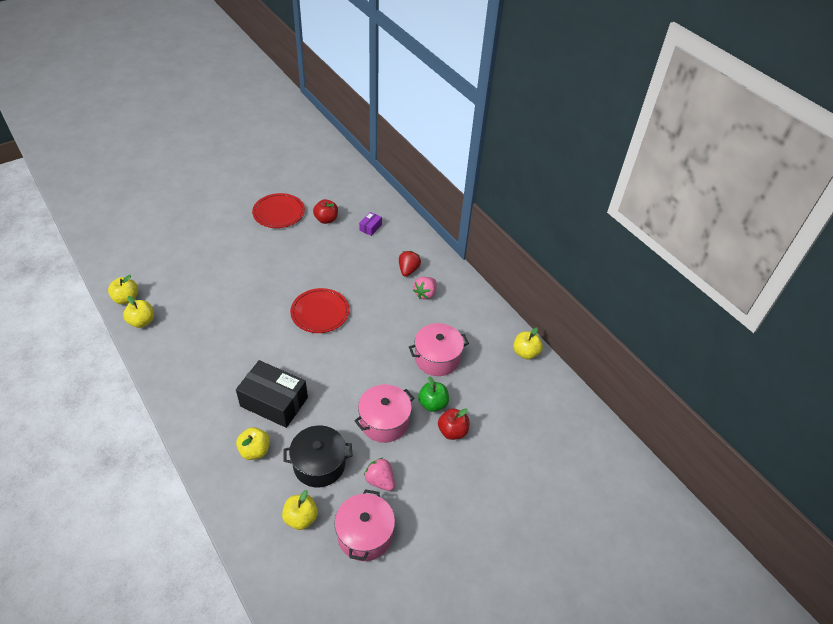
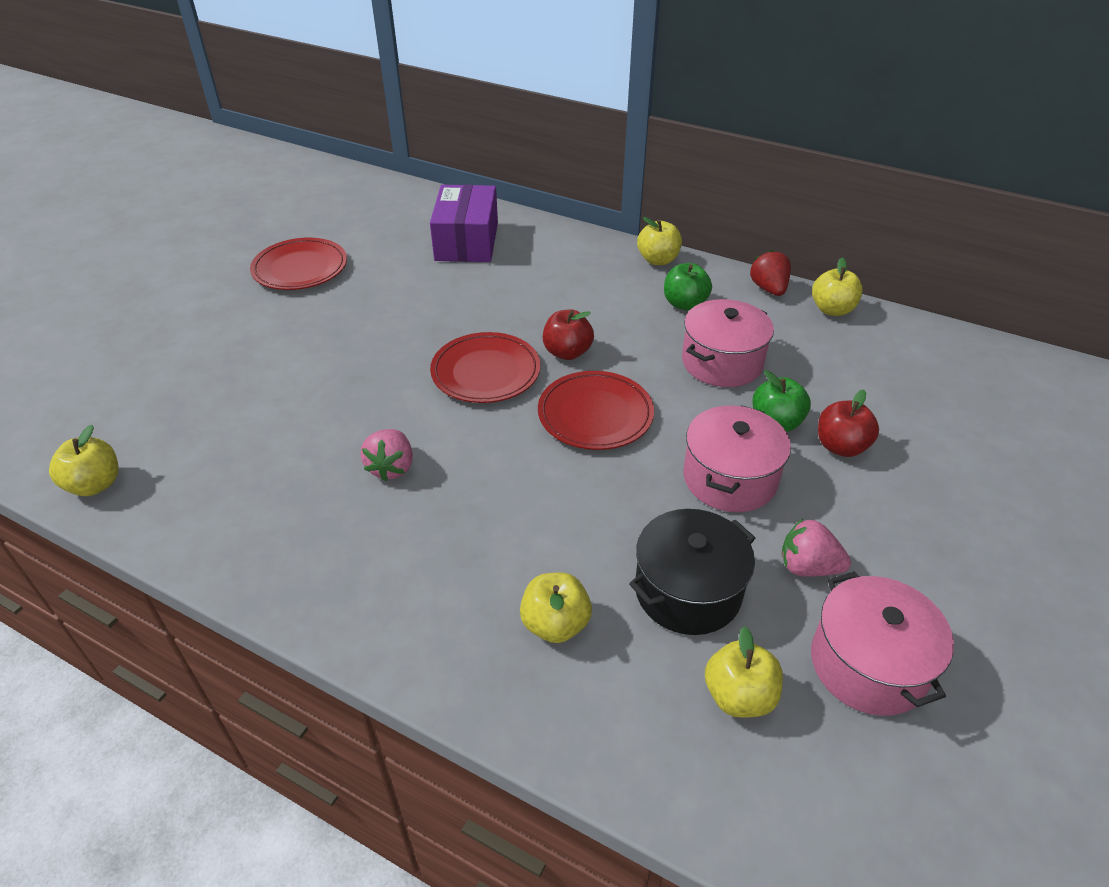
camera: 25 degrees left, 5 degrees down
(142, 321) = (156, 508): yellow apple -> yellow apple (658, 260)
(274, 402) = (521, 530): black box -> none
(326, 219) = (387, 253): red apple -> red apple (567, 352)
(351, 359) = (595, 415): none -> red plate
(370, 227) = (467, 241): purple box -> purple box, size x2.25
(408, 270) = (572, 272): red strawberry -> red strawberry (768, 289)
(425, 294) = (625, 291): pink strawberry -> pink strawberry (391, 467)
(449, 315) = (684, 304): none -> green apple

